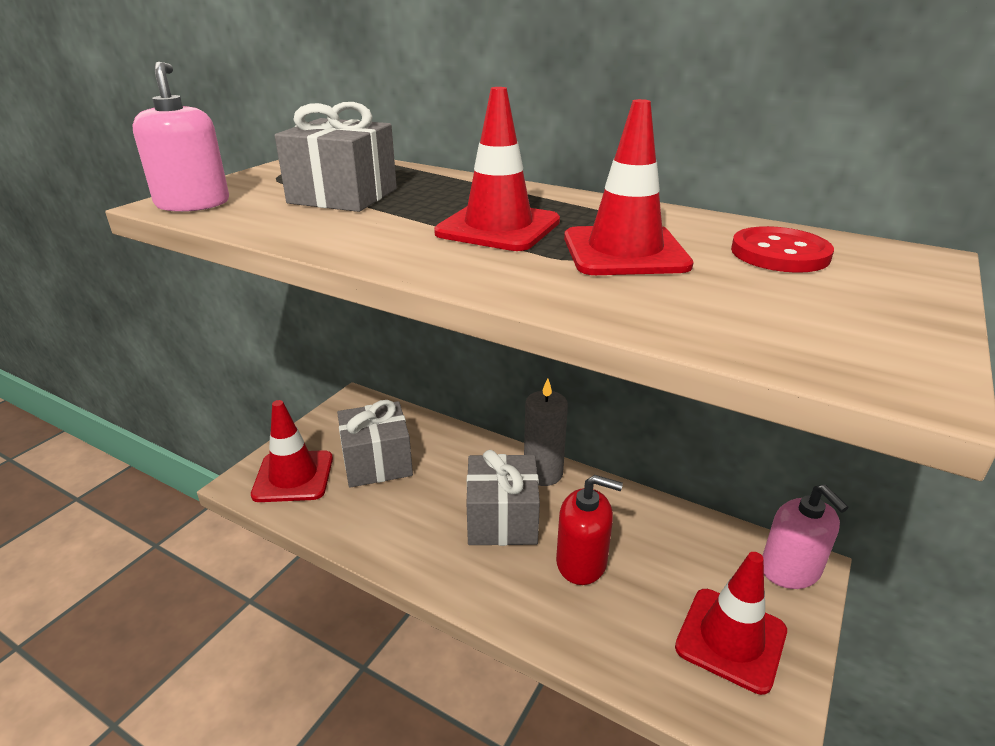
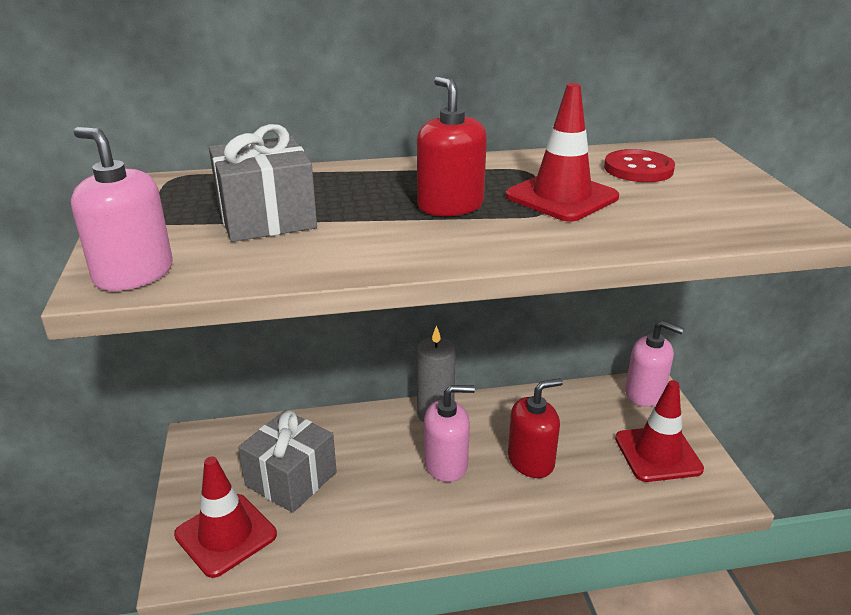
camera: 40 degrees left, 0 degrees up
(498, 227) = (450, 206): red traffic cone -> red soap dispenser
(502, 519) = (446, 464): grey gift -> pink soap dispenser

